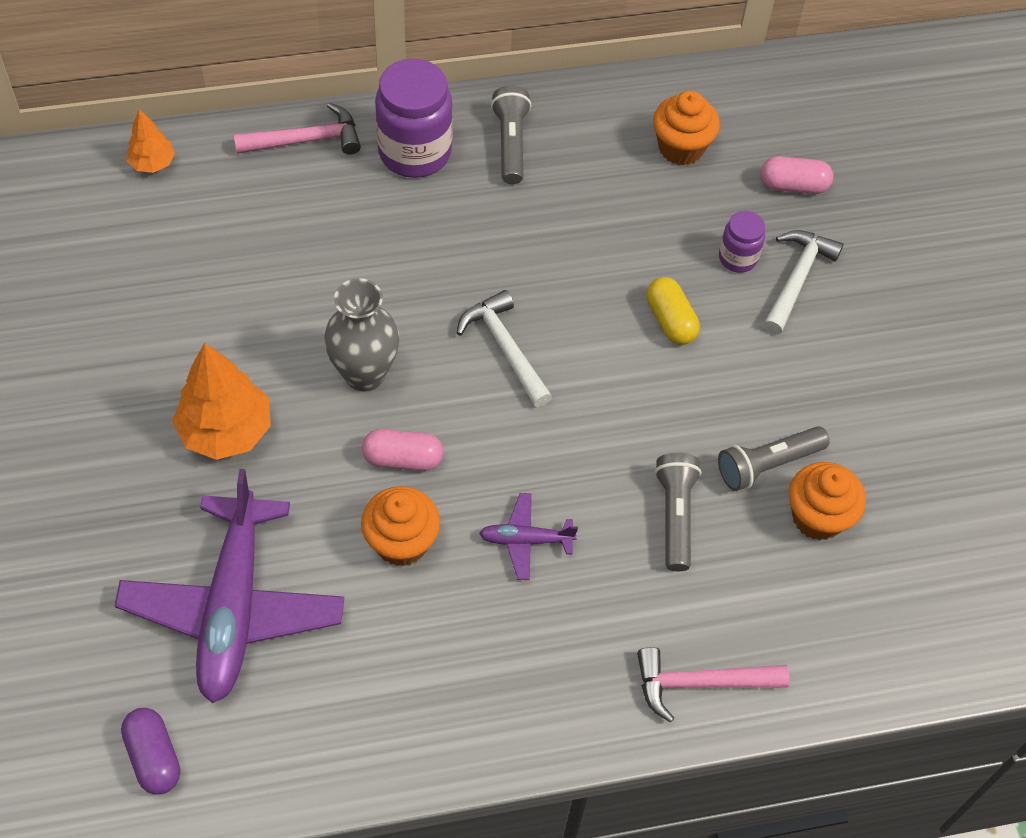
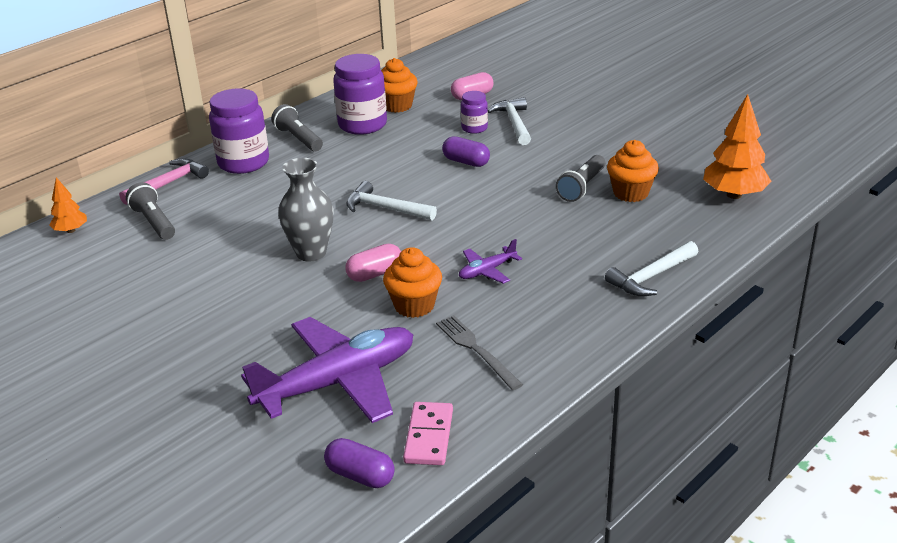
camera: 30 degrees left, 25 degrees down
(226, 431) = (246, 313): orange tree -> orange tree (734, 195)
(233, 607) = (338, 382): purple plane -> purple plane turned 90 degrees counterclockwise
(257, 752) = (428, 436): none -> pink domino
(407, 661) = (476, 350): none -> grey fork
(607, 162) = (362, 125): none -> purple jar
(670, 320) = (466, 162): yellow capsule -> purple capsule
(675, 516) = (558, 225): grey flashlight -> grey flashlight (154, 222)
(700, 683) = (651, 277): pink hammer -> white hammer

